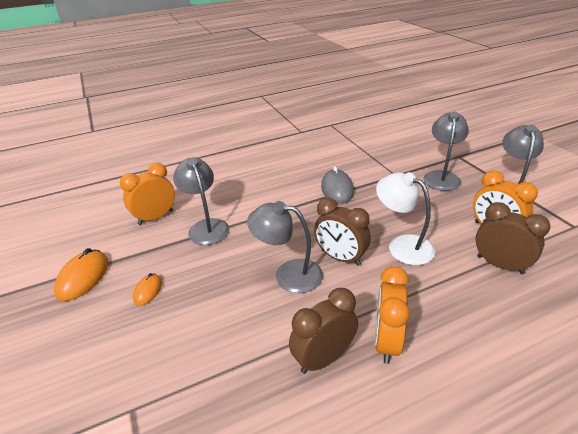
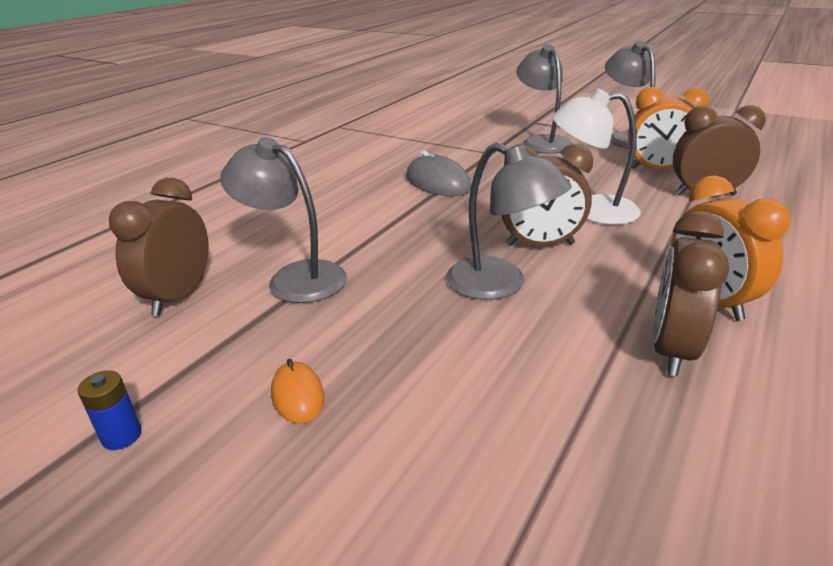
camera: 35 degrees left, 5 degrees down
(83, 277) = (122, 436): orange mouse -> blue battery
(156, 217) = (178, 296): orange clock -> brown clock
(288, 274) = (500, 285): grey lamp -> grey lamp turned 120 degrees counterclockwise

